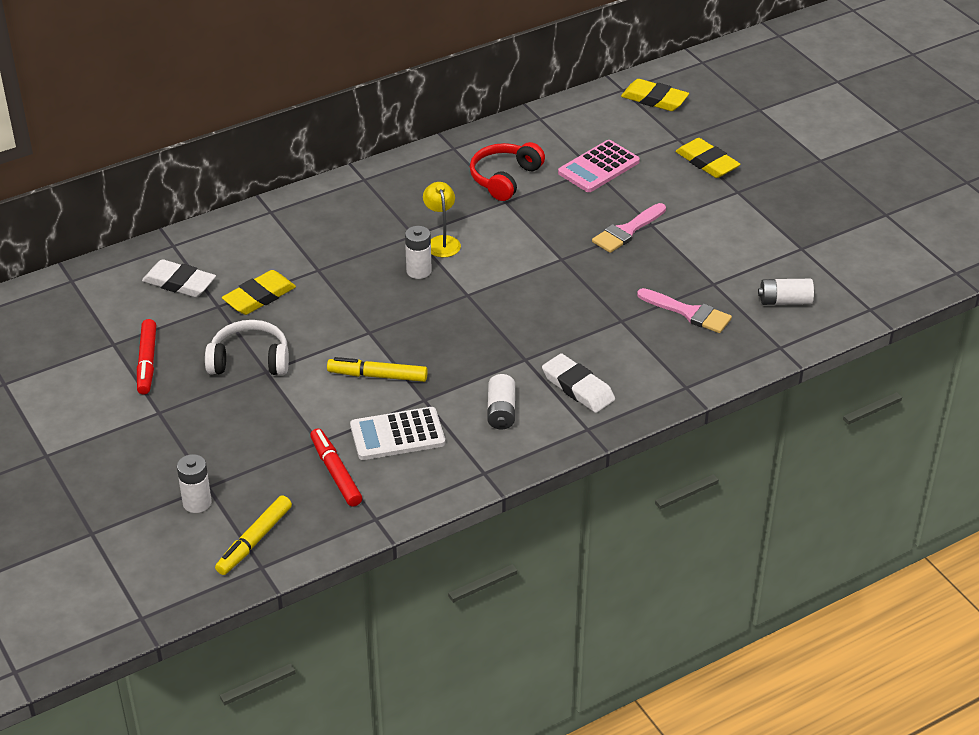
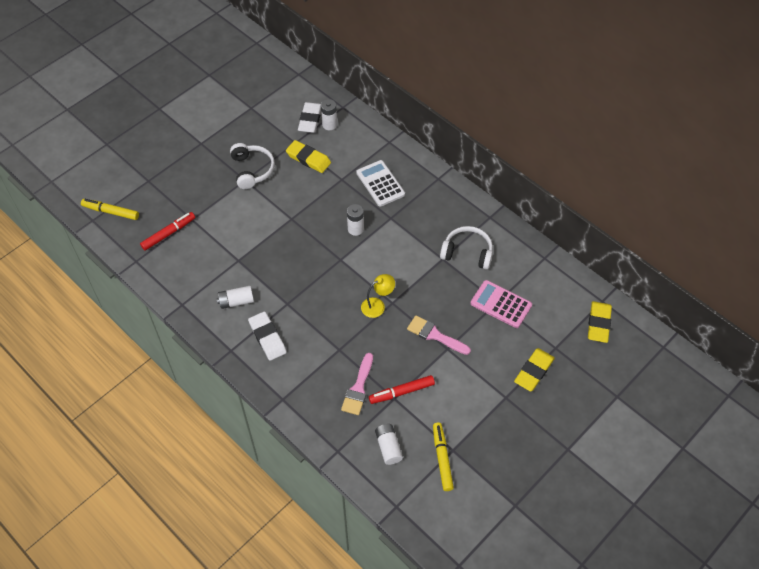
camera: 75 degrees right, 15 degrees up
(147, 362) = (239, 126): red marker -> red marker (401, 392)
(197, 503) = (135, 179): white battery -> white battery (329, 124)
(377, 376) = (253, 232): yellow marker -> yellow marker (442, 458)
(397, 434) = (205, 254): white calculator -> white calculator (380, 183)
(442, 242) = (388, 234): yellow lamp -> yellow lamp (377, 305)
(504, 178) = (467, 252): red headphones -> white headphones
(578, 387) = (267, 337): white eraser -> white eraser turned 60 degrees counterclockwise

